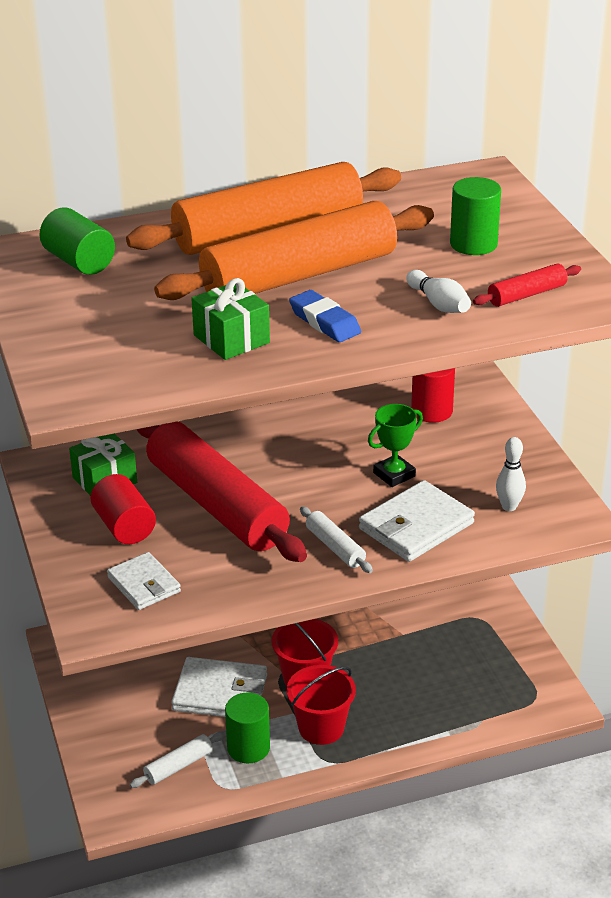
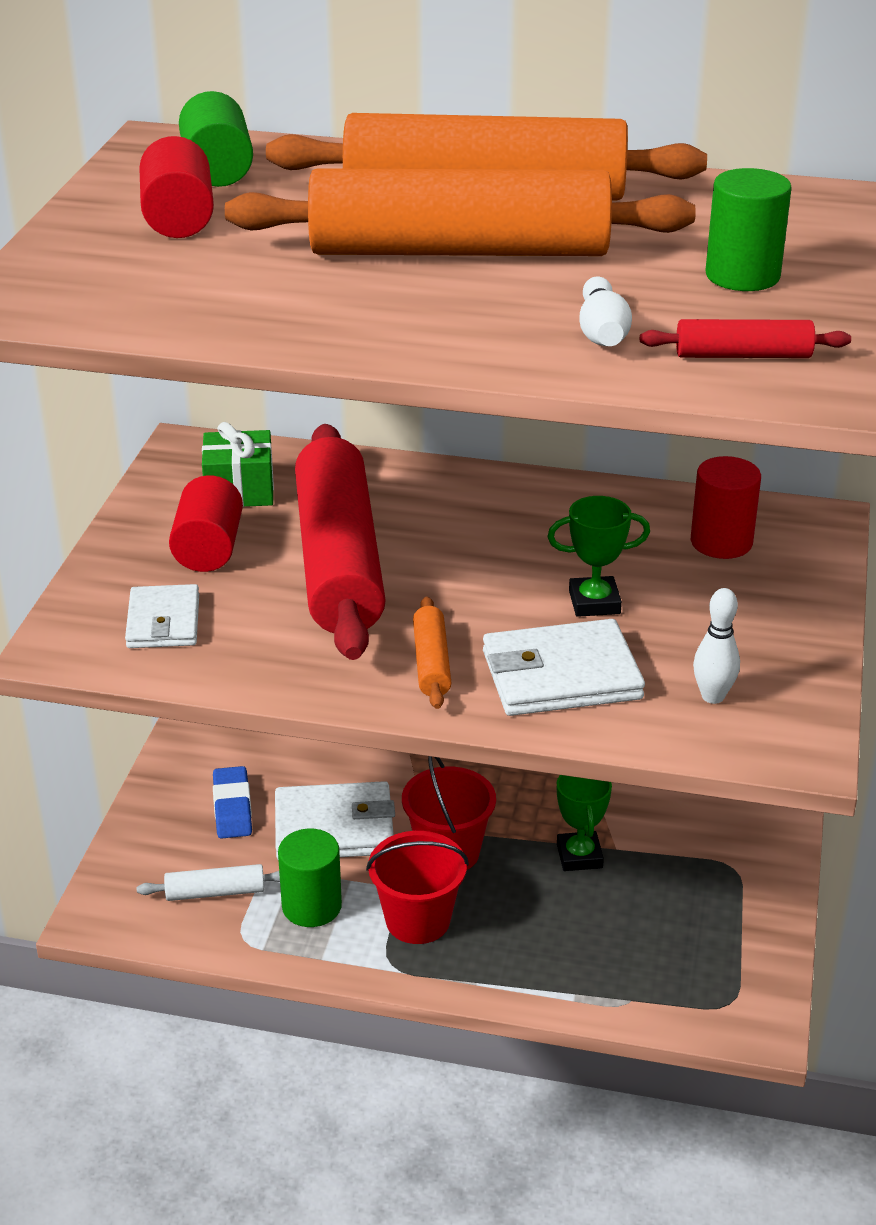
camera: 30 degrees right, 0 degrees up
(99, 305) = (178, 219): none -> red cylinder
(220, 693) = (334, 827): white wallet -> white wallet turned 45 degrees counterclockwise
(231, 339) = (281, 297): green gift -> none
(324, 322) = (422, 311): blue eraser -> blue eraser (232, 808)
(335, 547) = (431, 663): white rolling pin -> orange rolling pin
(385, 647) = (579, 856): none -> green trophy

